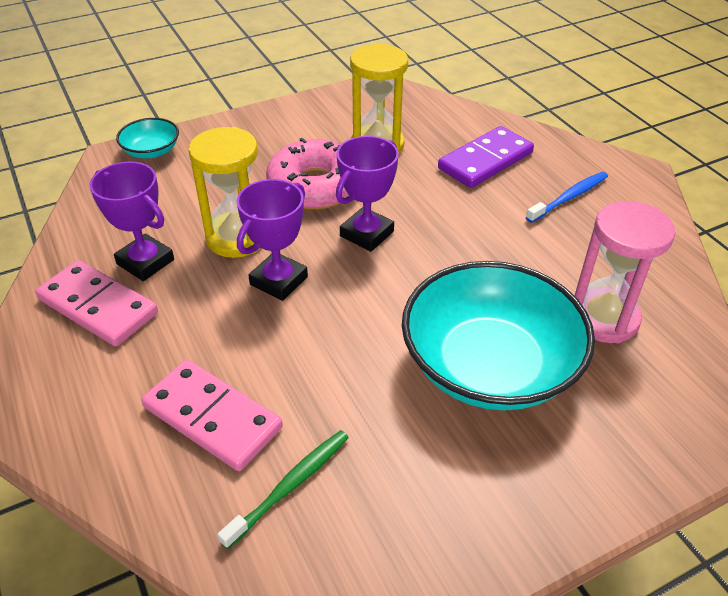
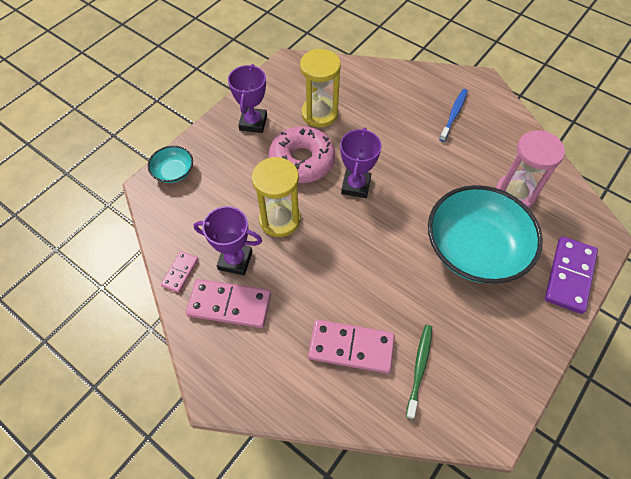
camera: 25 degrees left, 15 degrees up
(71, 251) = (180, 272): none -> pink domino
(279, 281) = (326, 241): purple trophy -> purple trophy (253, 123)
(485, 161) = (392, 103): purple domino -> purple domino (569, 276)

